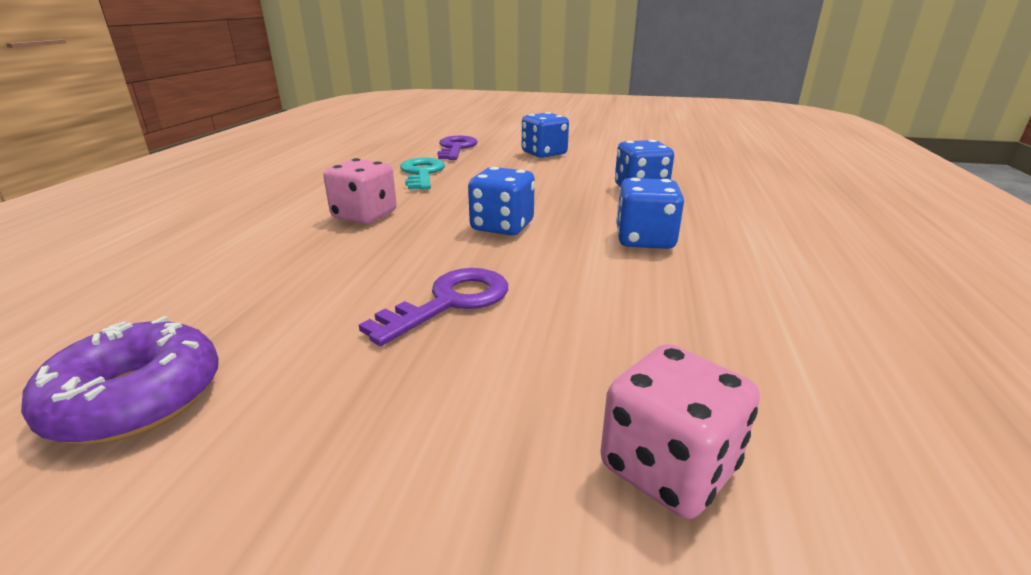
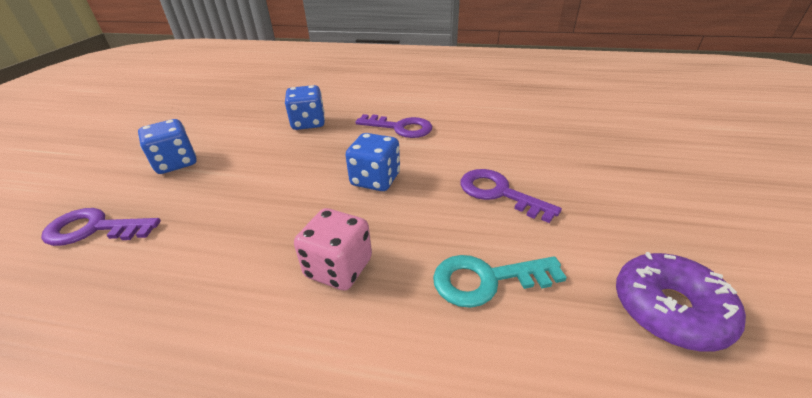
camera: 90 degrees left, 10 degrees up
(422, 173) = (200, 245): turquoise key -> turquoise key (486, 280)
(644, 240) = (400, 128): blue dice -> purple key
(668, 468) = (590, 137): pink dice -> none

